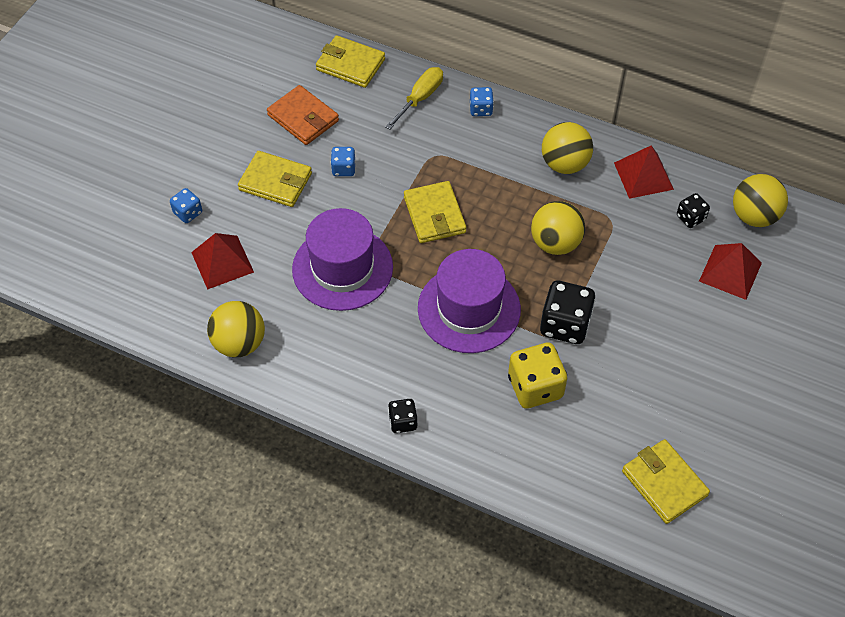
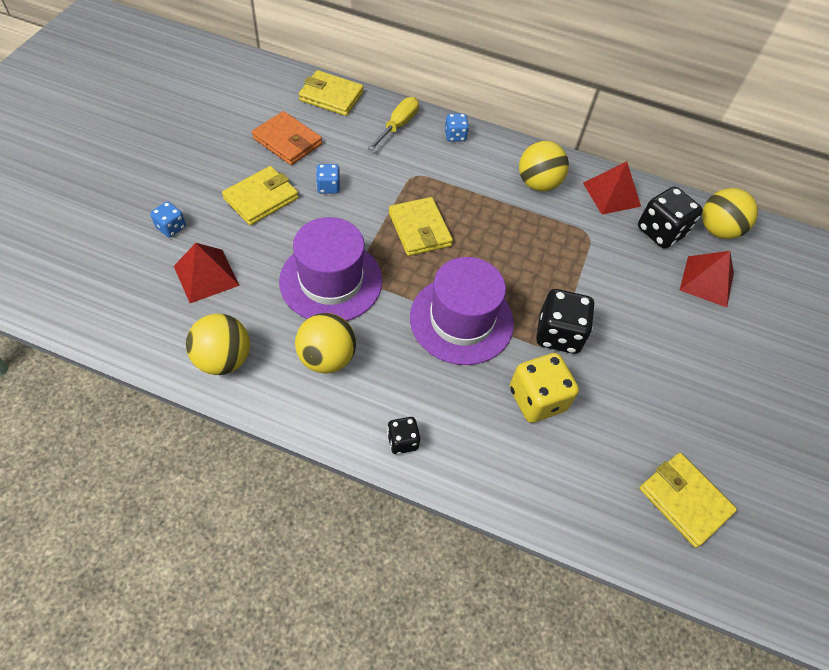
camera: 10 degrees left, 0 degrees up
(275, 182) = (261, 198): yellow wallet -> yellow wallet turned 60 degrees counterclockwise
(555, 243) = (539, 255): yellow ball -> yellow ball (327, 358)
(690, 218) = (661, 232): black dice -> black dice, size x1.83

